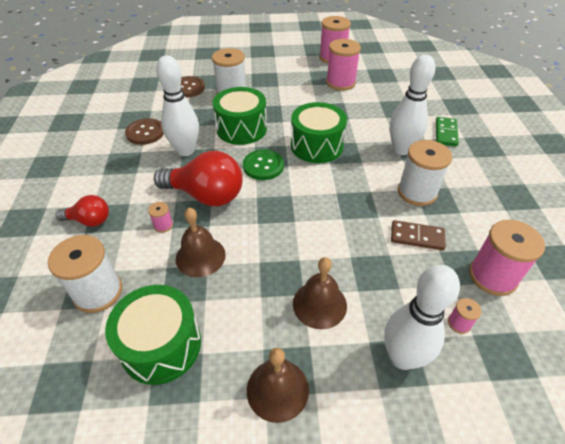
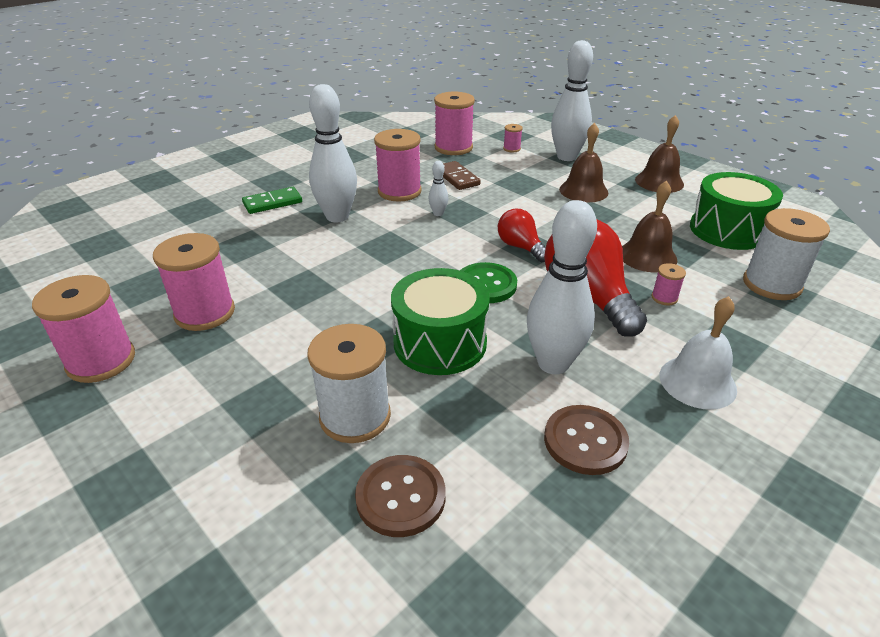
camera: 130 degrees left, 10 degrees down
(89, 220) = (757, 353): red light bulb -> red light bulb (520, 247)
(114, 183) = (697, 382): none -> white bell
(316, 146) = (398, 267): green drum -> none
(363, 193) = (438, 214): none -> white bowling pin
(417, 192) = (399, 191): white spool -> pink spool

